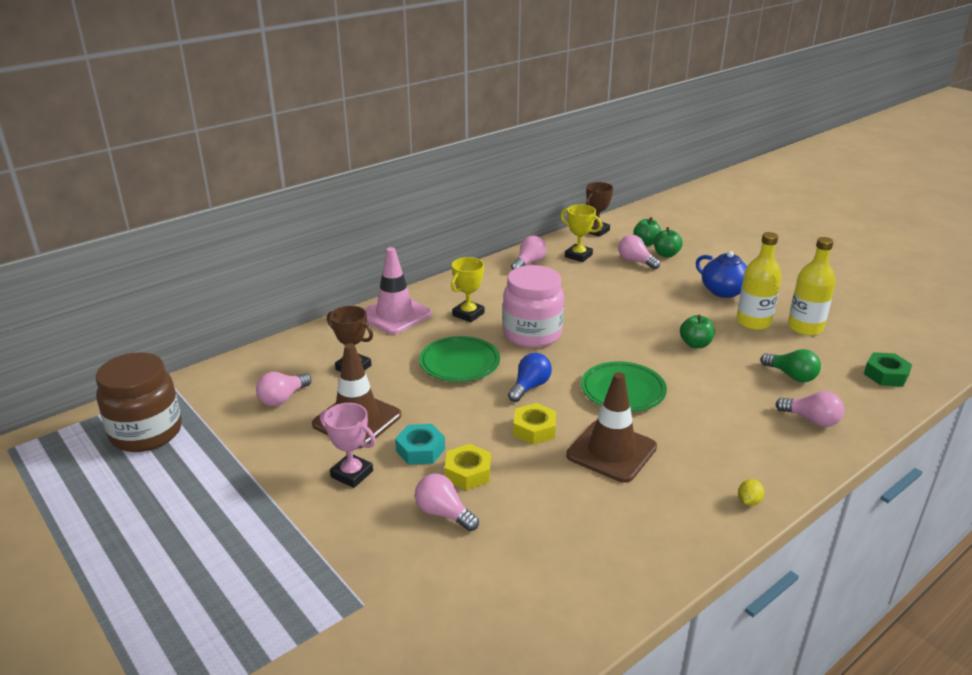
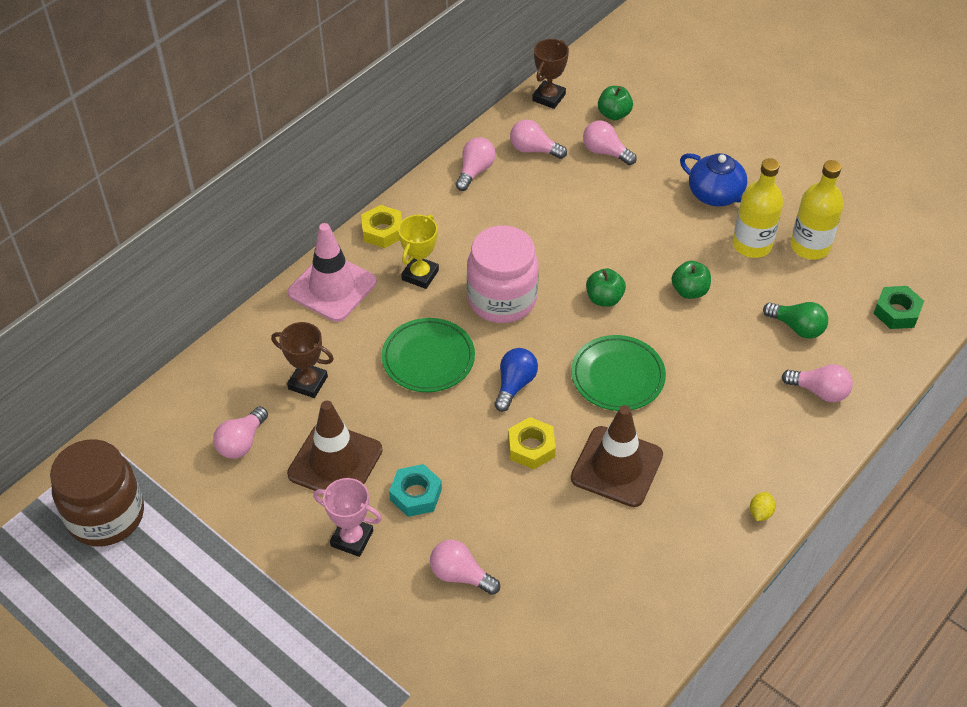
camera: 10 degrees left, 20 degrees up
(468, 472) = (473, 518): yellow nut -> yellow nut (382, 231)
(578, 256) = (534, 150): yellow trophy -> pink light bulb
(666, 254) = (641, 134): green apple -> green apple (604, 299)

